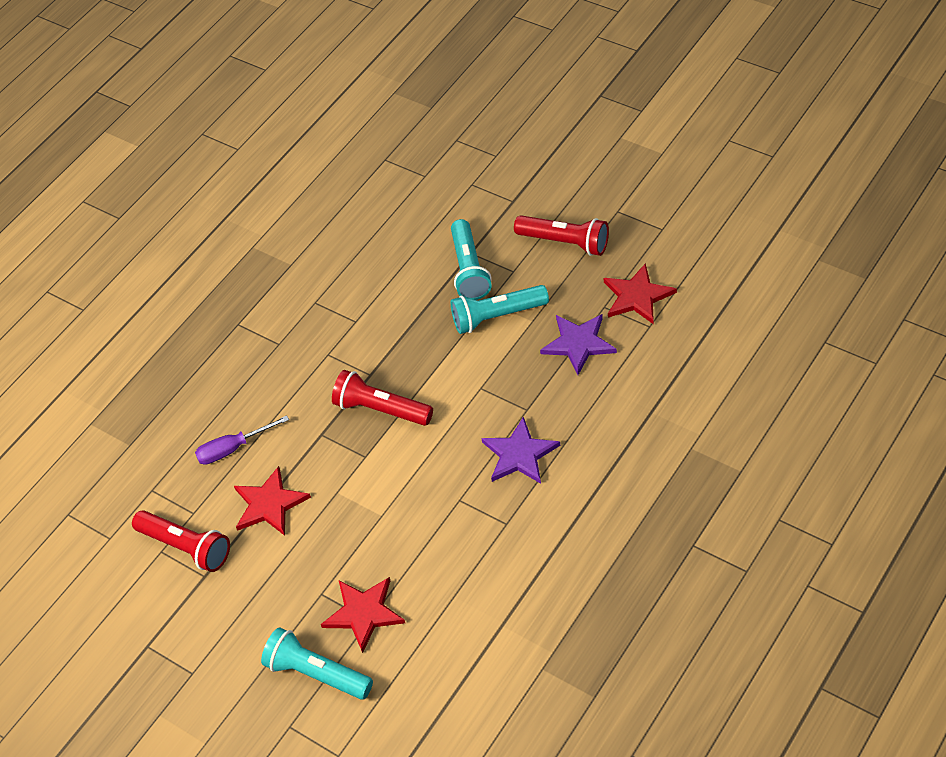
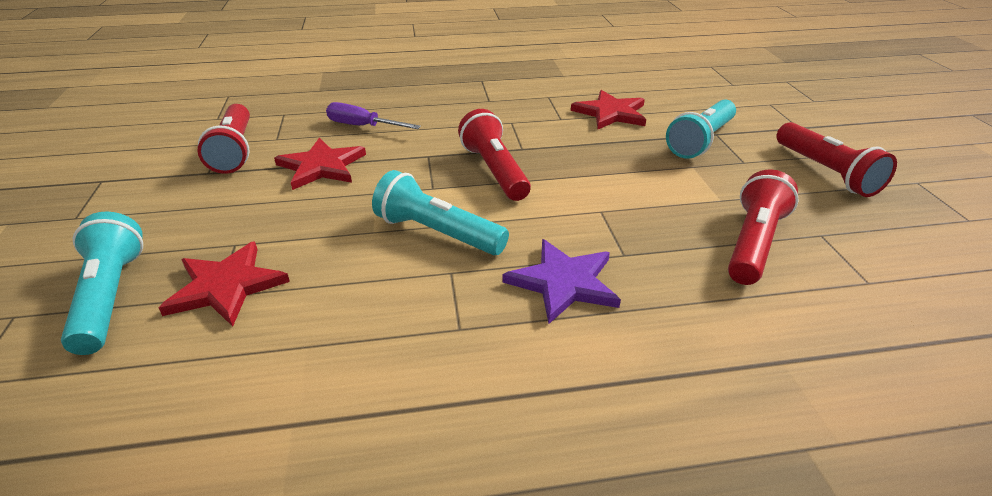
camera: 40 degrees right, 15 degrees down
(497, 316) = (687, 178): turquoise flashlight -> turquoise flashlight (437, 233)
(578, 343) = (753, 243): purple star -> red flashlight
(637, 296) = (876, 250): red star -> red star (611, 113)

